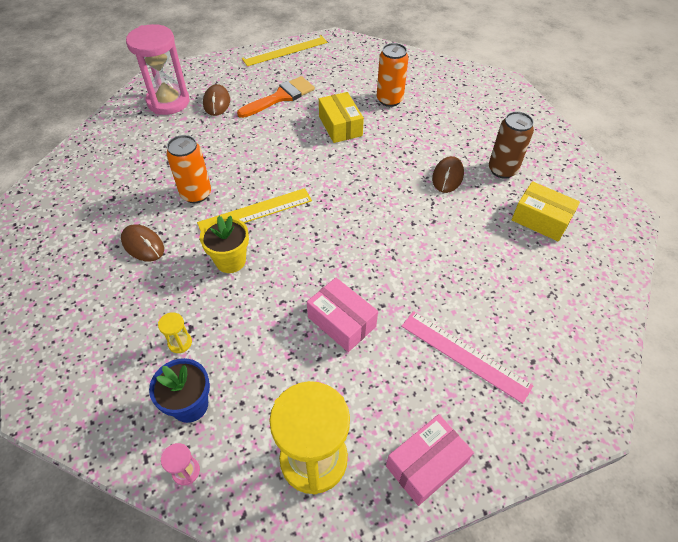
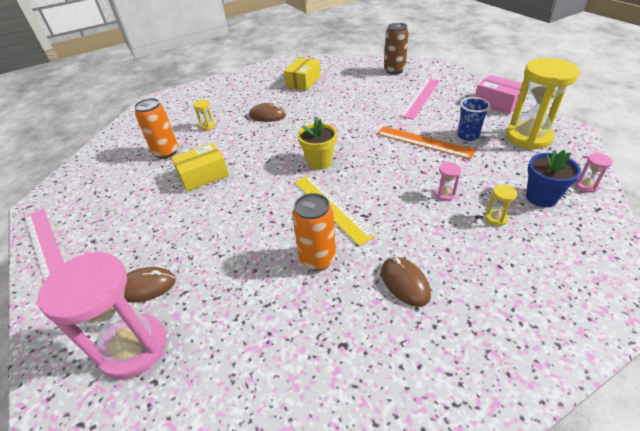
camera: 95 degrees left, 10 degrees down
(143, 245) = (405, 283): brown mouse -> brown mouse turned 60 degrees counterclockwise
(230, 261) = (396, 209): yellow flower pot -> yellow flower pot (319, 162)
(235, 309) = (444, 194): none -> pink hourglass
(280, 97) = (146, 227): orange brush -> none
(285, 50) = (45, 243): yellow ruler -> pink ruler
(341, 322) = (424, 142): pink box -> orange ruler
(341, 379) = (468, 136): none -> blue cup
(434, 126) = (207, 126): none -> yellow hourglass
(502, 170) = (258, 96): brown can -> brown can (394, 70)

